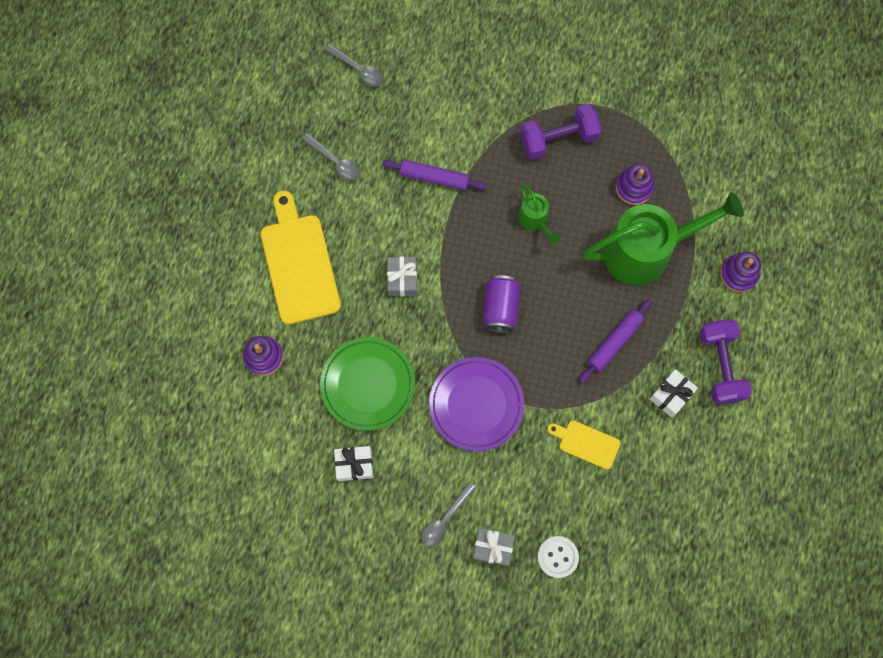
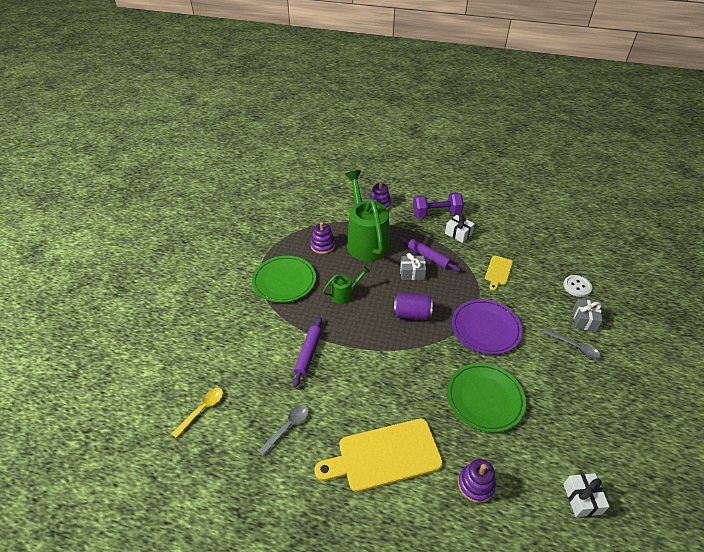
camera: 90 degrees left, 30 degrees down
(354, 465) = (553, 407): white gift -> white gift (582, 499)
(358, 69) = (202, 409): grey spoon -> yellow spoon
(402, 279) = (394, 375): grey gift -> grey gift (412, 273)
(558, 139) = (284, 281): purple dumbbell -> green plate

